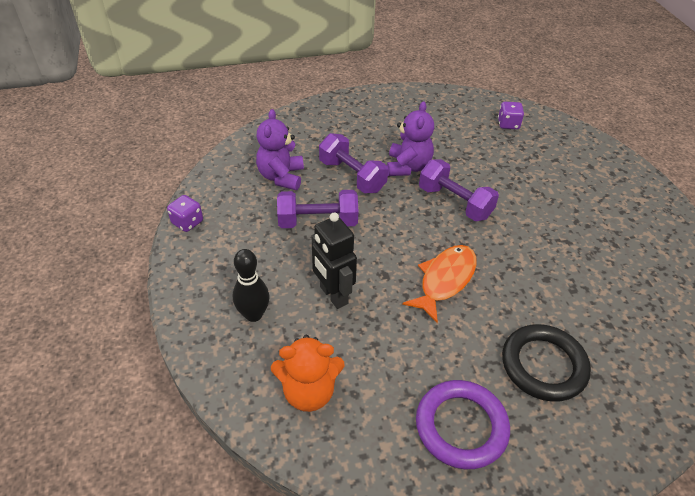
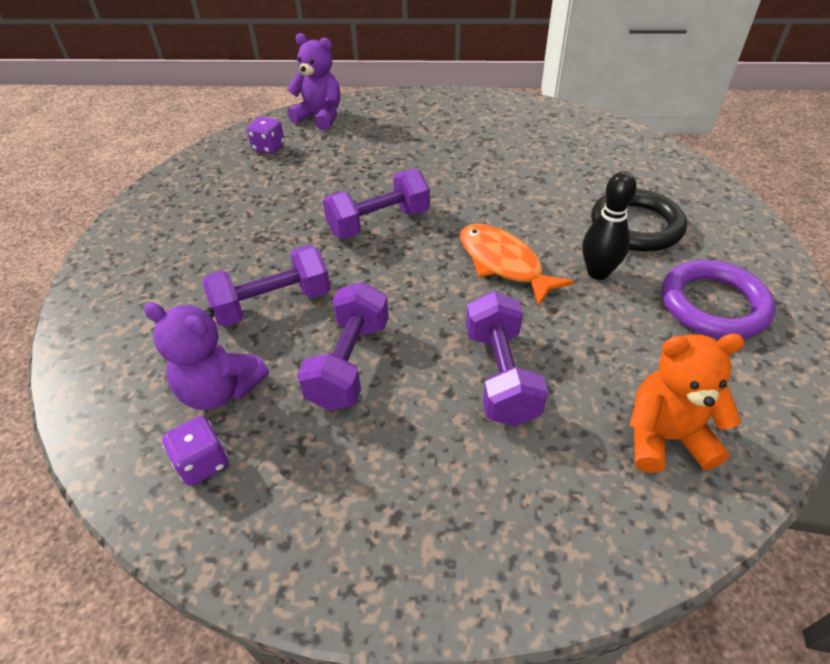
camera: 70 degrees left, 0 degrees up
(187, 222) = (256, 563): purple dice -> purple dice (203, 463)
(253, 314) = (515, 483): black bowling pin -> black bowling pin (598, 272)
(309, 392) = (665, 437): orange teddy bear -> orange teddy bear turned 105 degrees counterclockwise
(333, 295) = (500, 375): black robot -> purple dumbbell
(408, 167) = (289, 245): purple teddy bear -> purple teddy bear (320, 117)

